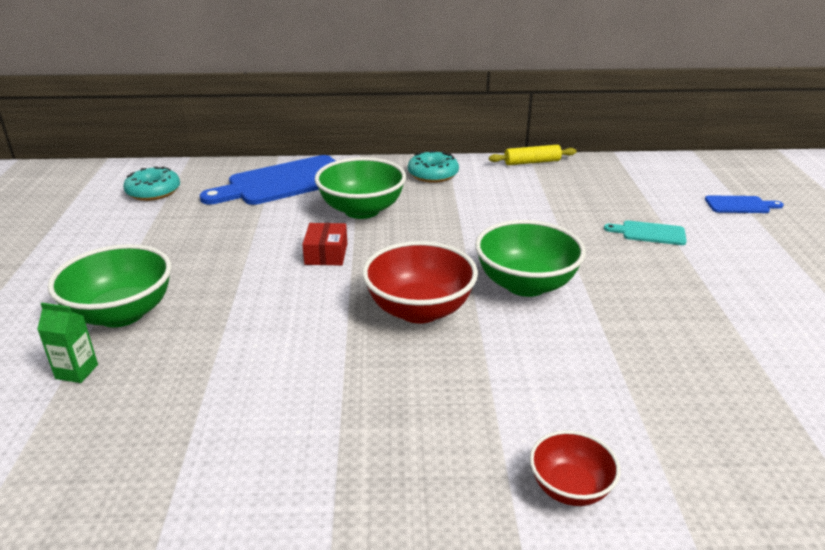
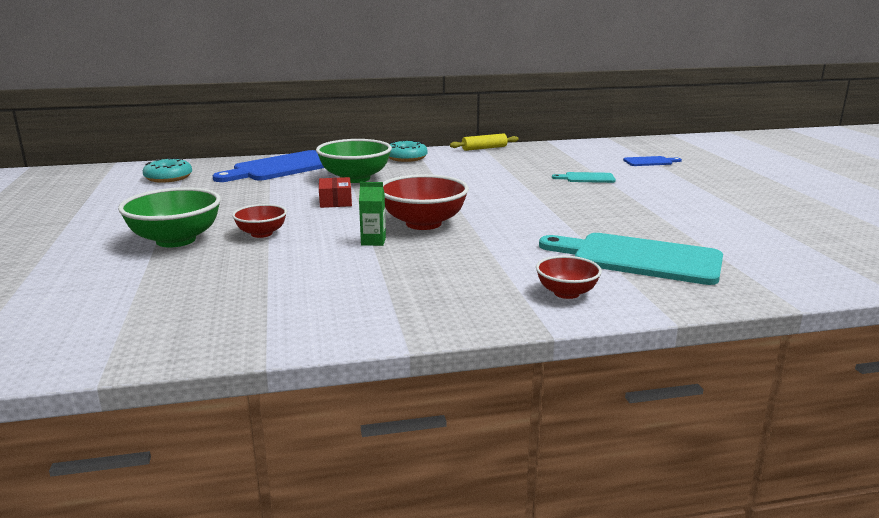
camera: 10 degrees left, 10 degrees down
(77, 371) = (153, 270): green carton -> green carton (373, 241)
(221, 311) = (261, 234): none -> red bowl
(526, 284) = (501, 207): green bowl -> none
(687, 419) = (639, 258): none -> turquoise cutting board

